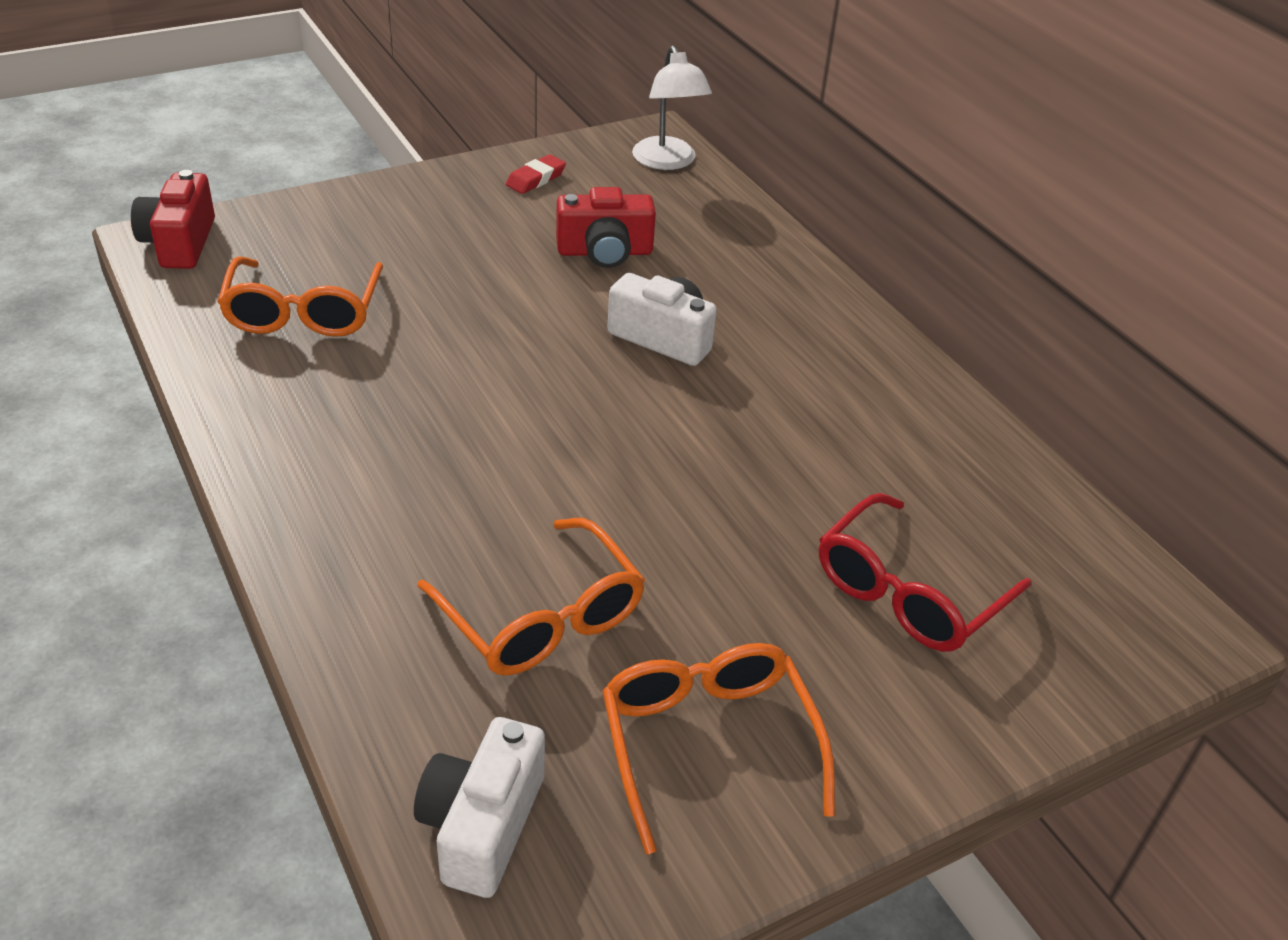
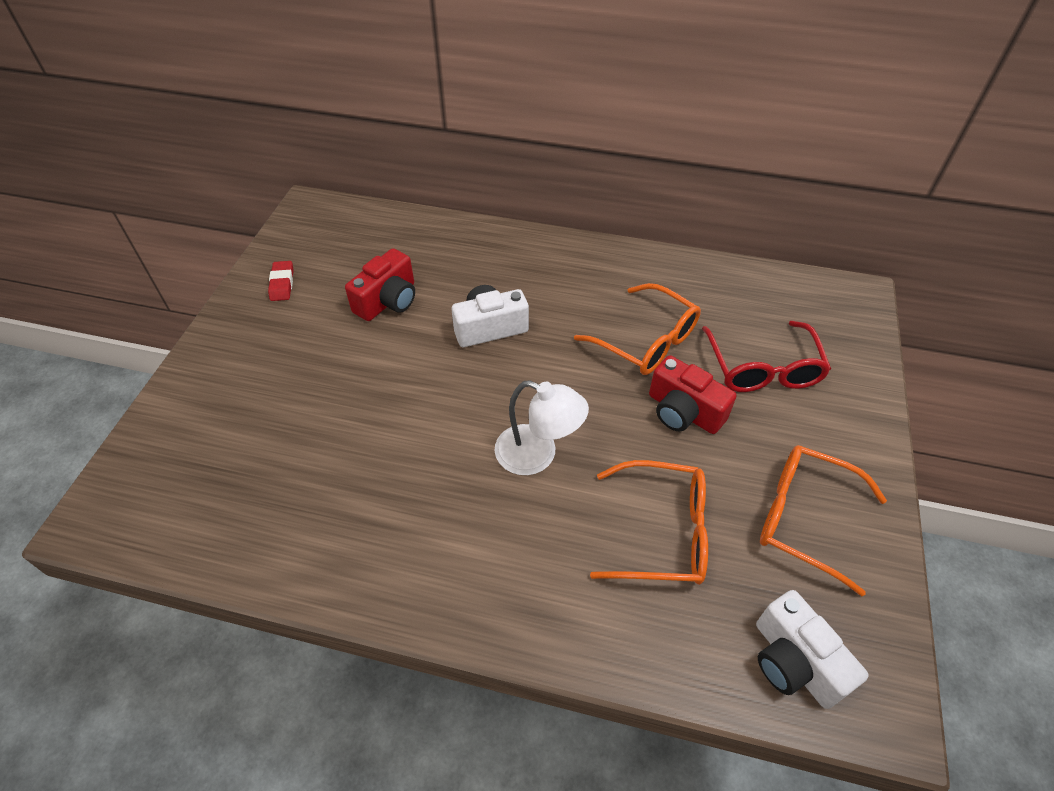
camera: 45 degrees left, 10 degrees up
(179, 243) = (113, 508): red camera -> red camera (683, 411)
(303, 313) = (277, 482): orange glasses -> orange glasses (646, 341)
(668, 162) = (339, 220): white lamp -> white lamp (537, 455)

